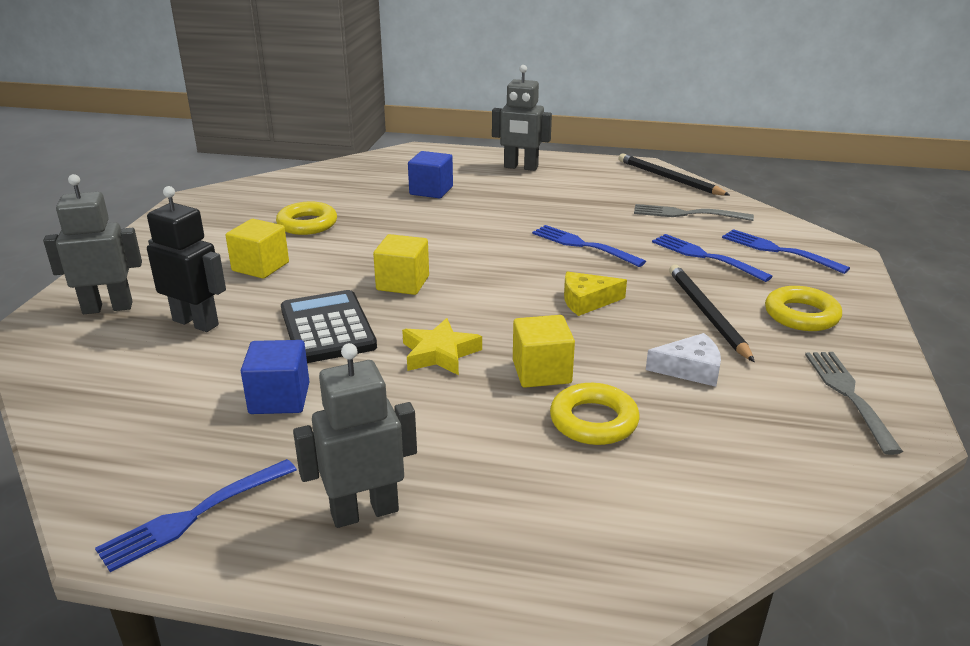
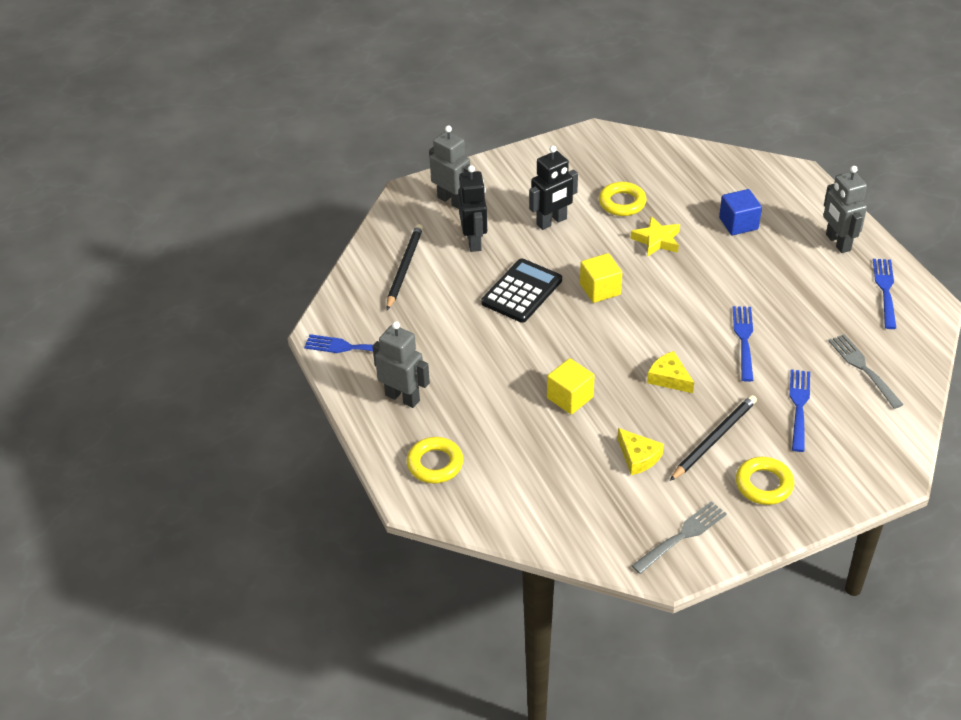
camera: 55 degrees right, 15 degrees up
(260, 267) = (552, 222): yellow cube -> black robot
(279, 398) = (447, 317): blue cube -> none
(439, 353) = (544, 348): yellow star -> yellow star (656, 240)
(593, 421) = (546, 440): yellow ring -> yellow ring (435, 464)
(669, 178) = (923, 330): black pencil -> black pencil (404, 268)
(690, 369) = (638, 457): white cheese -> yellow cheese
(779, 251) = (856, 441): blue fork -> blue fork (885, 291)

